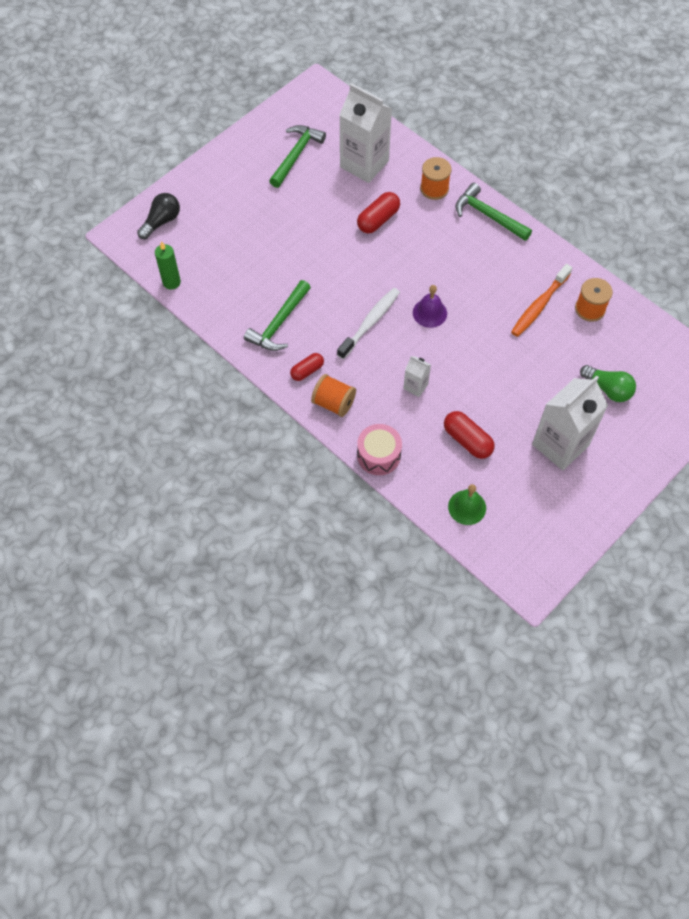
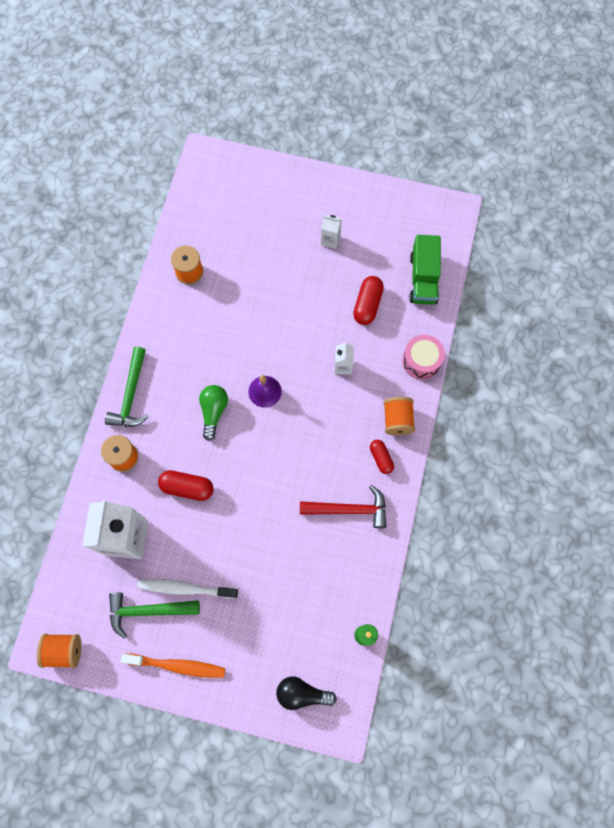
camera: 120 degrees left, 10 degrees up
(279, 323) = (349, 509): green hammer -> red hammer
(304, 96) = (64, 650): none -> orange spool
(307, 371) = (381, 458): red capsule -> red capsule turned 45 degrees clockwise
(370, 323) = (303, 434): white toothbrush -> white toothbrush (185, 588)
(467, 507) = (423, 278): green bell -> green truck
(539, 305) = (207, 310): orange toothbrush -> orange toothbrush (177, 665)
(560, 445) = (330, 240): white carton -> white carton, size x0.46
(608, 389) = (260, 228): green light bulb -> green light bulb (213, 412)

